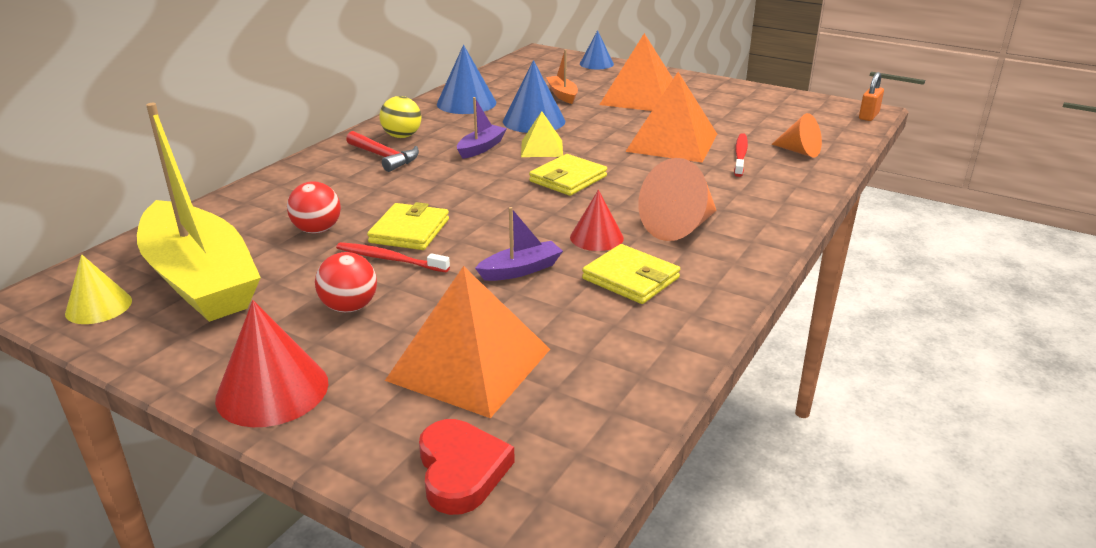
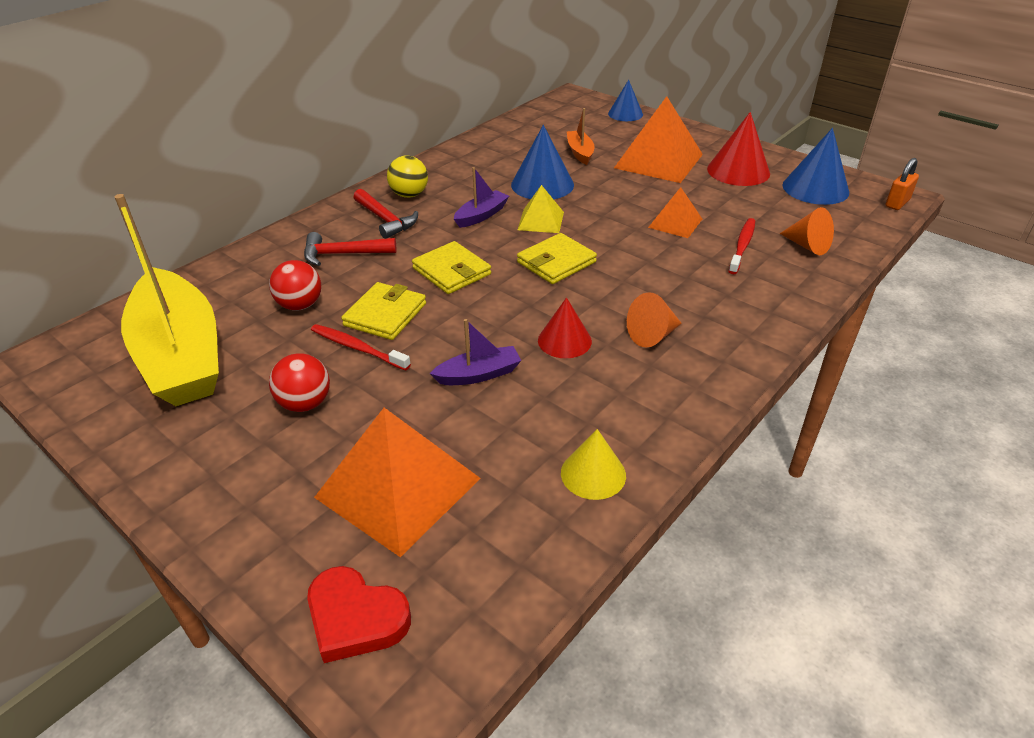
camera: 10 degrees right, 10 degrees up
(98, 306) = (85, 377): yellow cone -> yellow cone (593, 474)
(272, 390) = (210, 496): red cone -> red cone (738, 171)
(349, 187) = (343, 254): none -> red hammer
(461, 471) = (356, 618): red heart -> red heart turned 120 degrees clockwise
(466, 103) = (482, 157): blue cone -> blue cone (815, 188)
(631, 278) = (584, 397): yellow wallet -> yellow wallet (452, 271)
(672, 142) = (675, 223): orange pyramid -> orange pyramid, size x0.53
(679, 227) = (652, 335): orange cone -> orange cone, size x0.65

